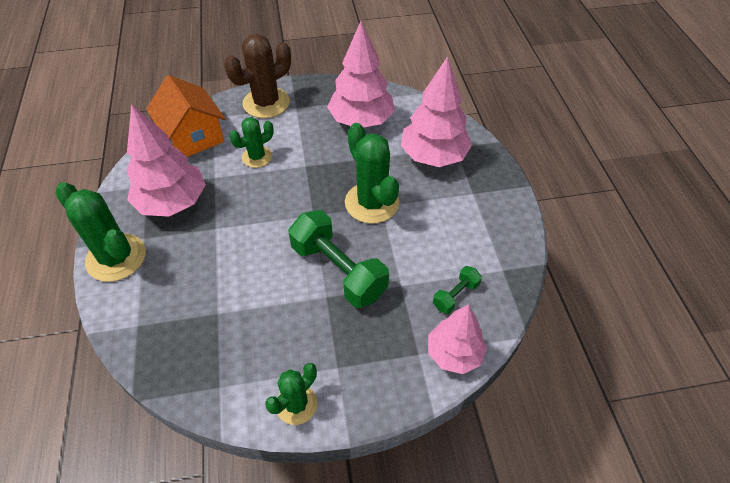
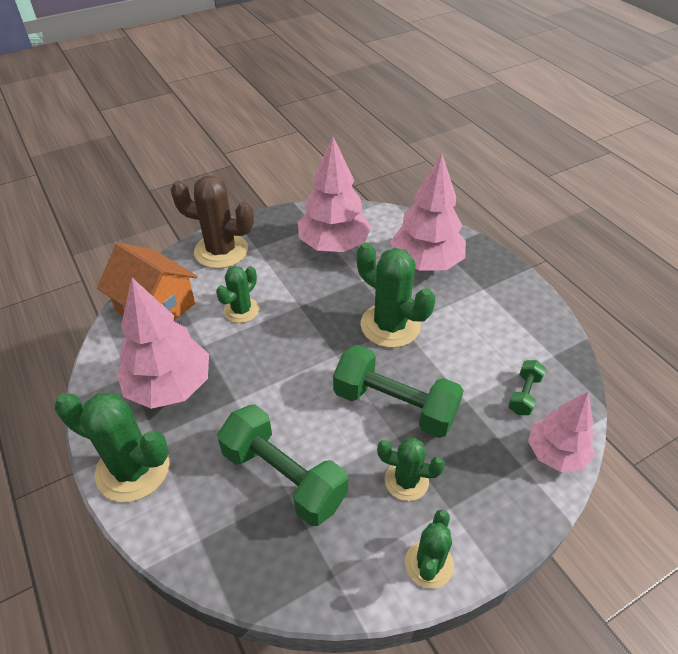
camera: 20 degrees left, 5 degrees down
(221, 299) = (283, 477): none -> green dumbbell
(266, 103) = (221, 251): brown cactus -> brown cactus turned 75 degrees clockwise
(314, 334) = (406, 481): none -> green cactus

